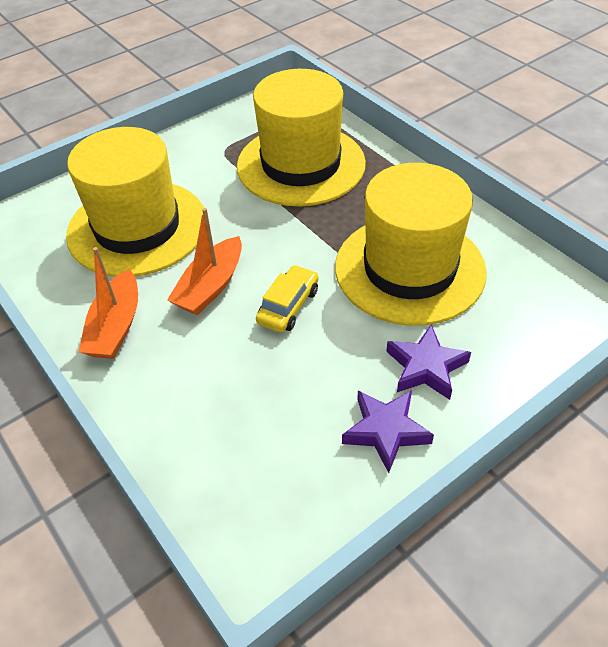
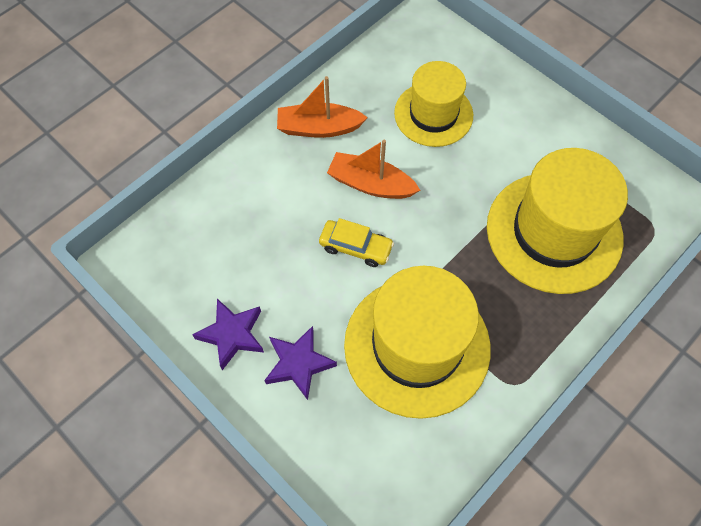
camera: 80 degrees right, 15 degrees up
(137, 227) = (433, 114): yellow hat -> yellow hat, size x0.63

